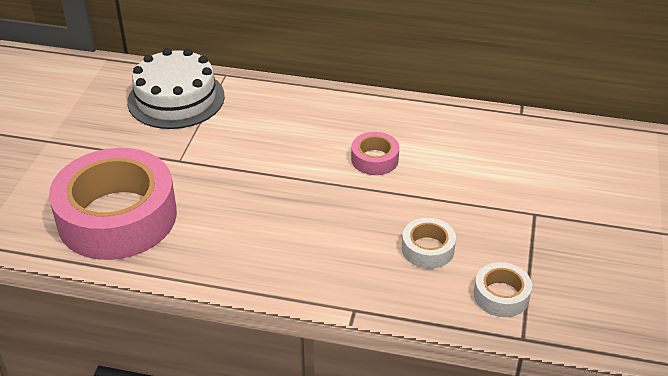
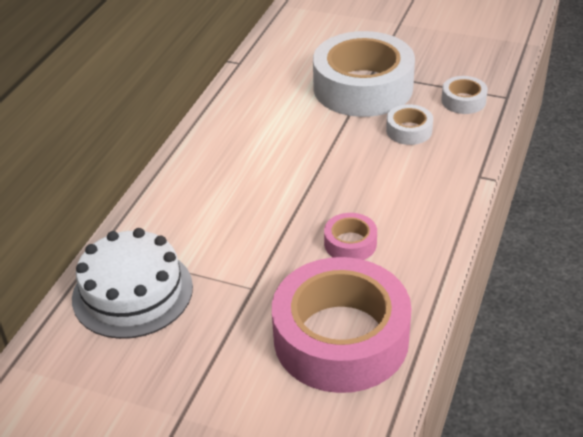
camera: 80 degrees left, 0 degrees up
(374, 159) = (284, 149): pink tape -> pink tape (350, 243)
(503, 208) = (363, 87): none -> white tape

